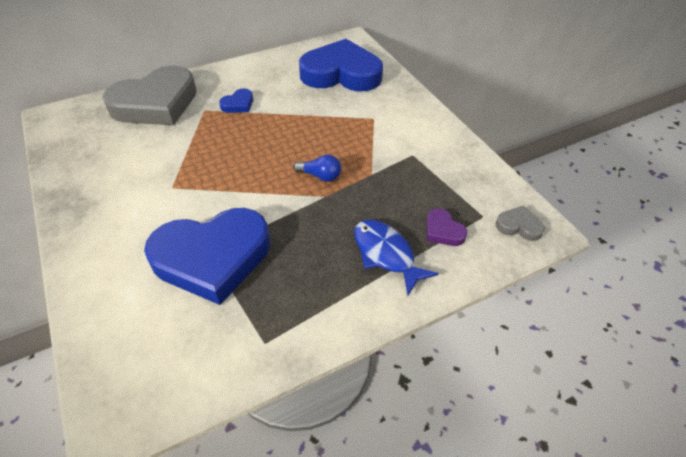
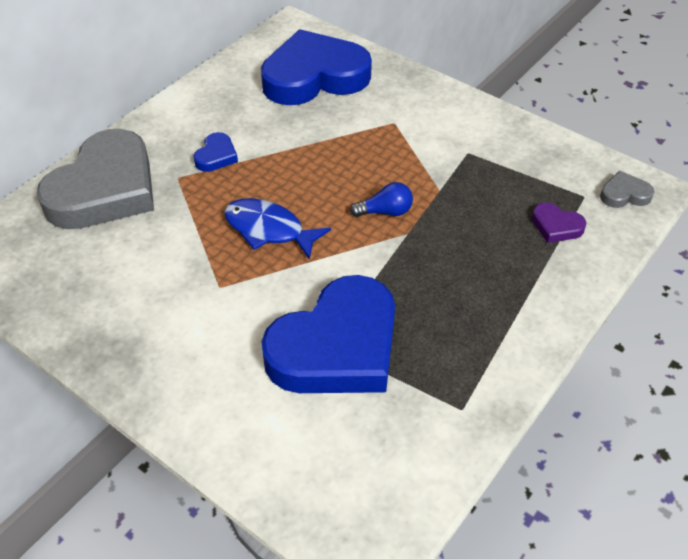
camera: 25 degrees left, 0 degrees up
(386, 254) = (517, 272): blue fish -> blue fish (269, 230)

